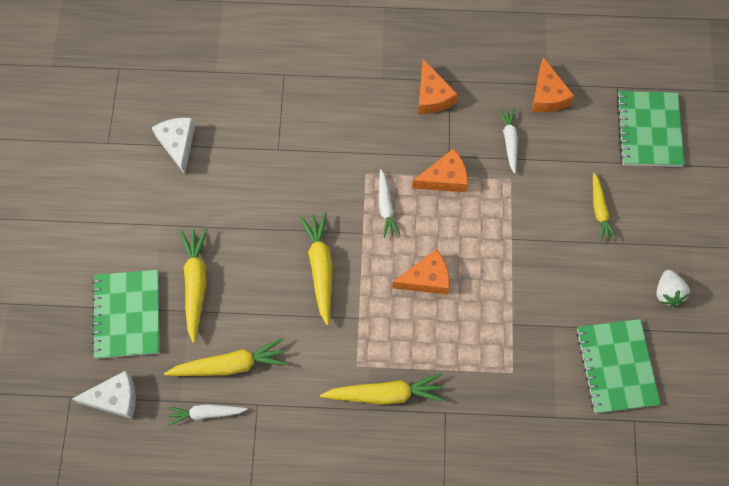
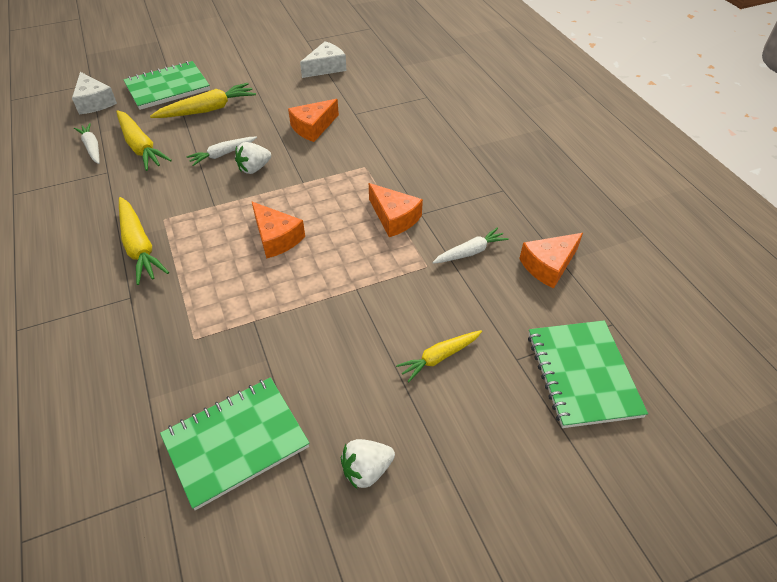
camera: 65 degrees right, 20 degrees down
(320, 268) = (254, 168): yellow carrot -> white strawberry
(386, 207) = (338, 189): white carrot -> white carrot (222, 154)
(432, 96) = (476, 183): orange cheese -> orange cheese (313, 127)
(649, 130) = (582, 374): green notebook -> green notebook turned 75 degrees counterclockwise

